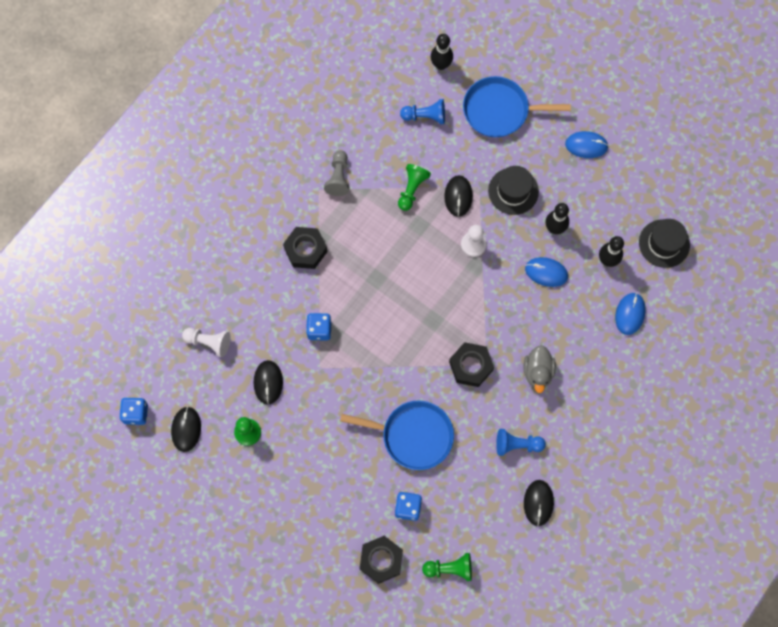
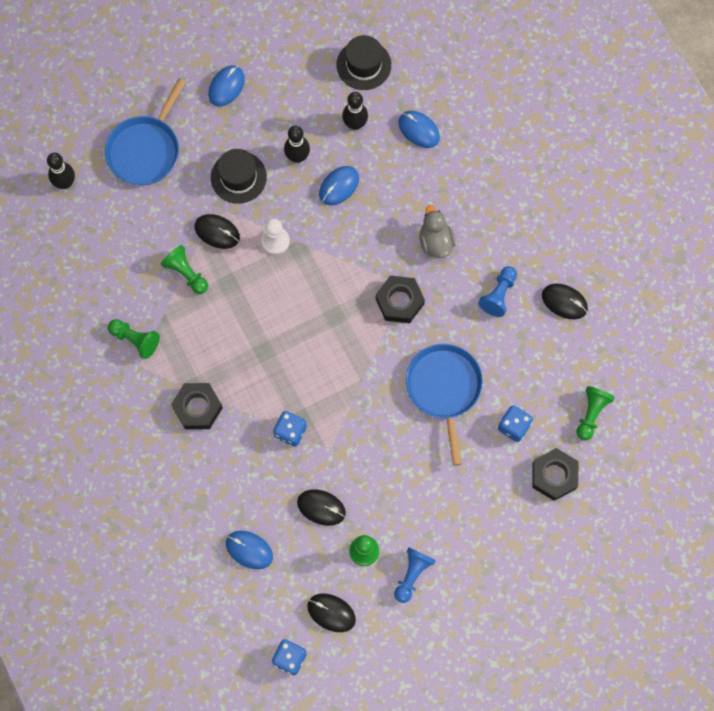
camera: 65 degrees left, 0 degrees up
(209, 342) = (249, 550): white pawn -> blue mouse
(338, 177) = (135, 340): grey pawn -> green pawn
(413, 435) = (444, 388): blue pan -> blue pan turned 45 degrees counterclockwise
(425, 116) = (114, 224): blue pawn -> blue pawn (412, 575)
(538, 372) = (435, 242): grey duck -> grey duck turned 135 degrees counterclockwise

